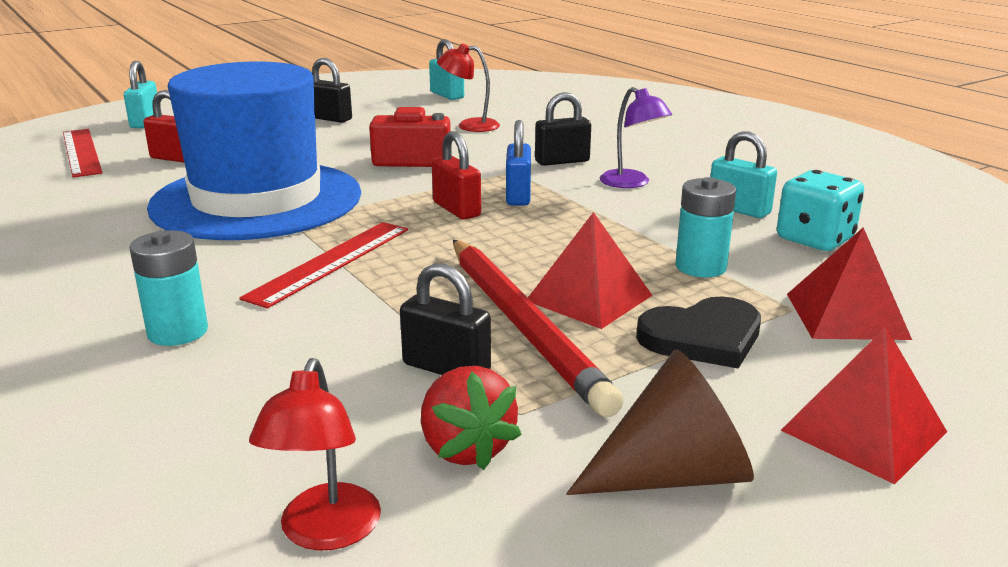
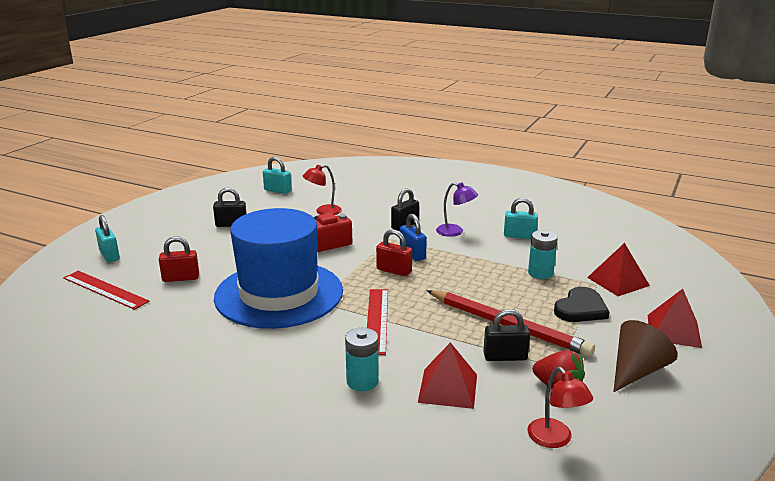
camera: 30 degrees left, 0 degrees up
(589, 298) = (516, 303): red pyramid -> red pyramid (448, 388)
(815, 239) = (567, 245): turquoise dice -> none

